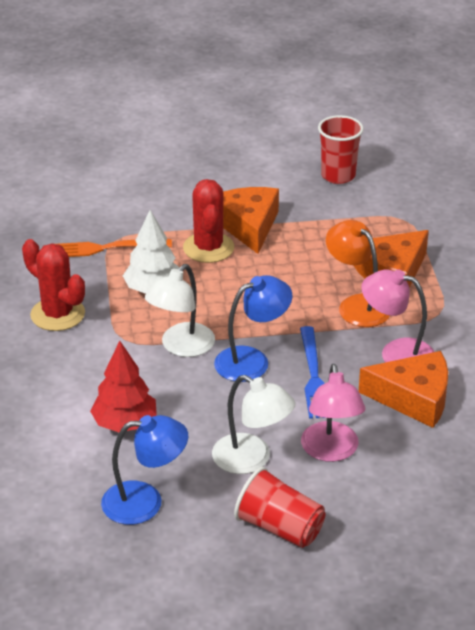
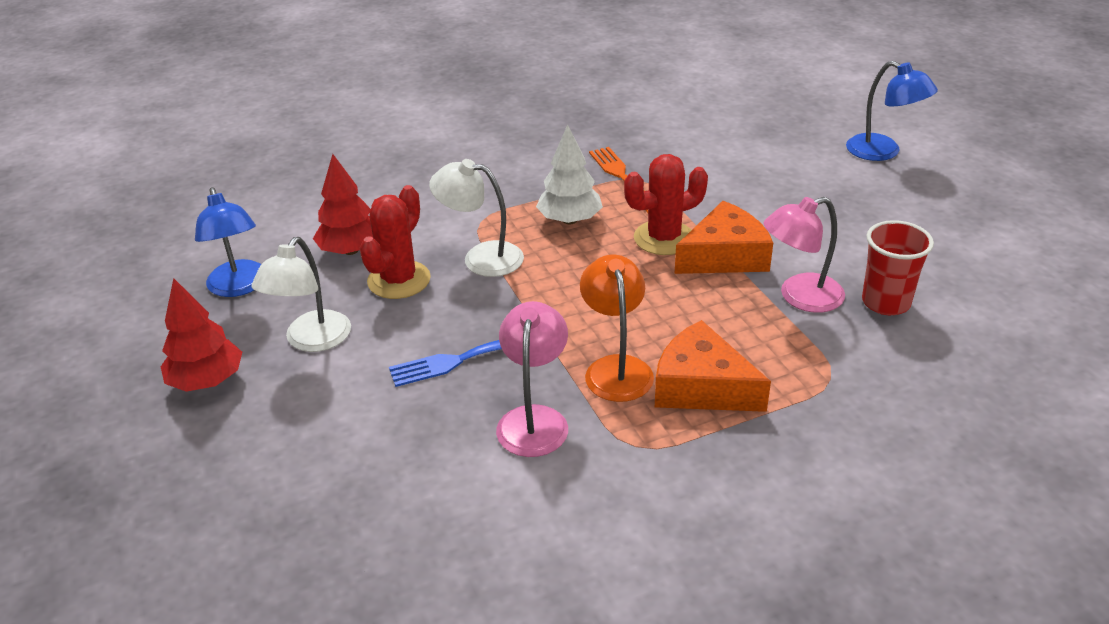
camera: 75 degrees right, 0 degrees up
(57, 314) = (502, 177): red cactus -> red cactus (399, 280)
(252, 360) = (476, 308): blue lamp -> blue lamp (883, 152)
(279, 527) = (207, 381): red cup -> red tree
(331, 451) = (335, 396): pink lamp -> pink lamp (800, 297)
(357, 305) = (616, 368): orange lamp -> orange lamp turned 45 degrees counterclockwise
(414, 398) = (450, 449): orange cheese -> none

